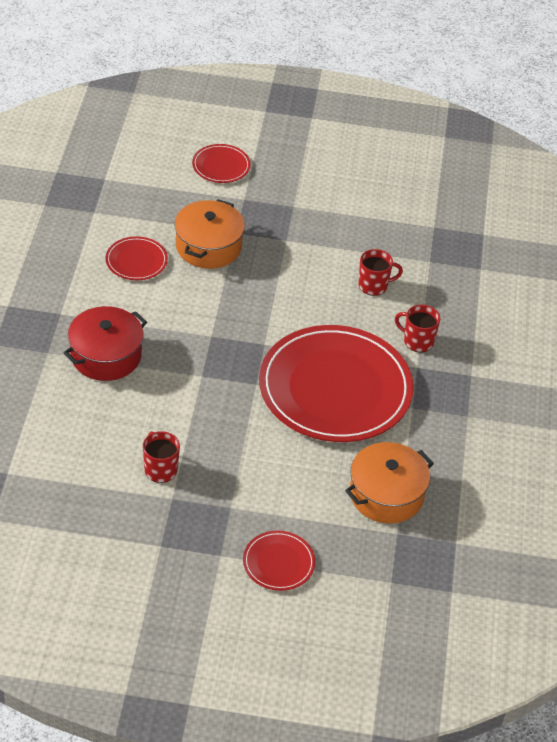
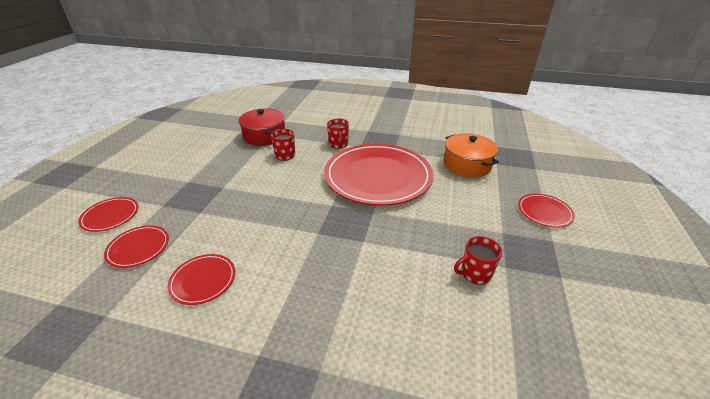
camera: 80 degrees left, 10 degrees down
(106, 355) = (332, 311): red pot -> red pot (264, 136)
(175, 203) = (138, 248): none -> red plate
(208, 246) = (208, 229): orange pot -> none
(417, 341) = (338, 144): red mug -> red mug turned 45 degrees counterclockwise

